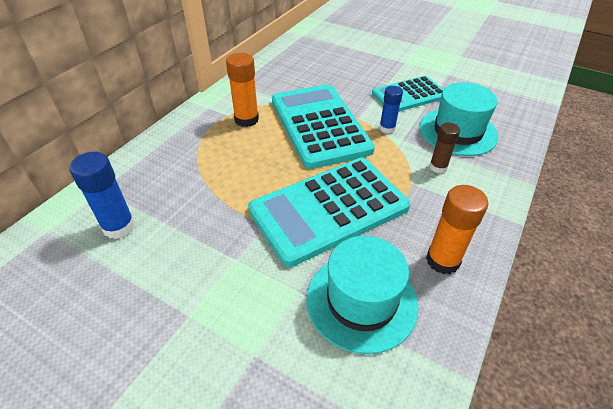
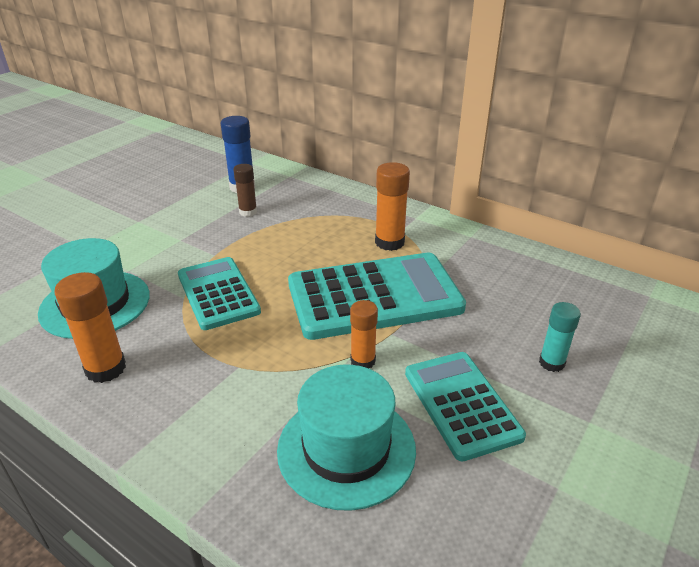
camera: 95 degrees right, 10 degrees down
(329, 209) = (218, 293): turquoise calculator -> turquoise calculator, size x0.62
(367, 67) = (551, 363): none -> turquoise glue stick
(387, 128) = (363, 361): blue glue stick -> orange glue stick
(438, 167) = (262, 400): brown glue stick -> brown glue stick (248, 212)

